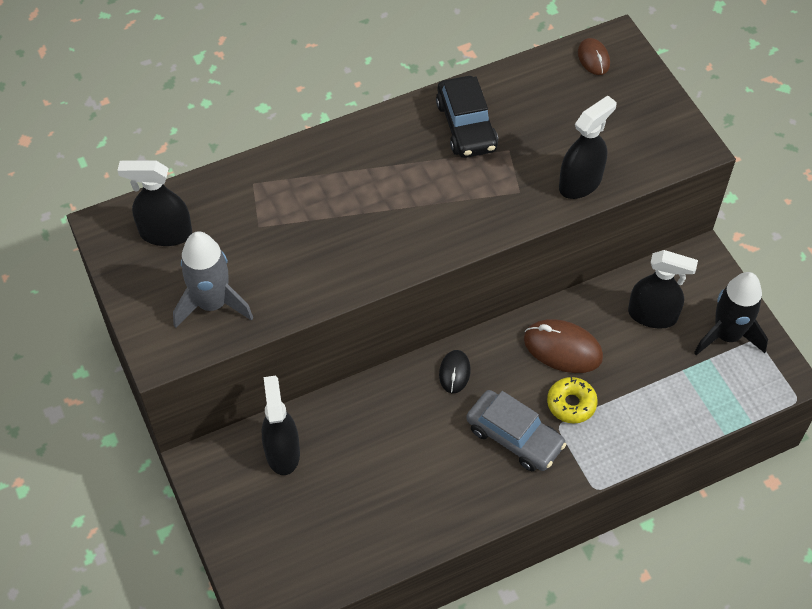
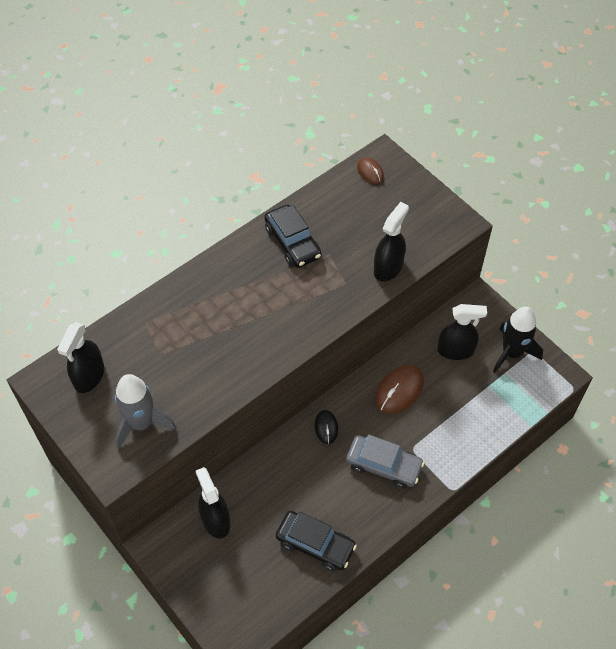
camera: 15 degrees left, 0 degrees up
(165, 233) = (89, 376): black spray bottle -> black spray bottle turned 60 degrees counterclockwise
(398, 512) = (315, 544): none -> black car
(562, 348) = (399, 390): brown mouse -> brown mouse turned 60 degrees counterclockwise
(571, 404) = (417, 430): yellow donut -> none

